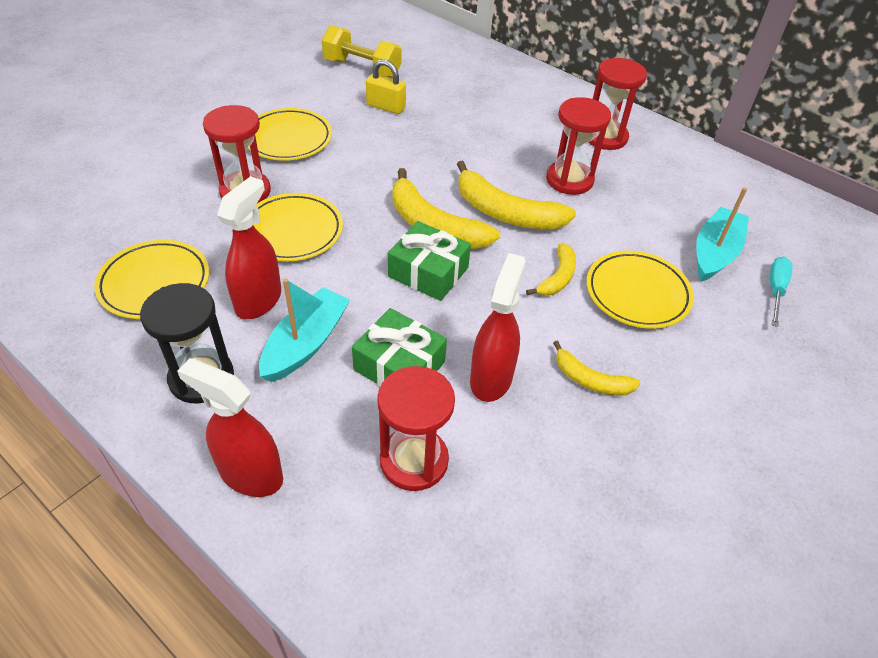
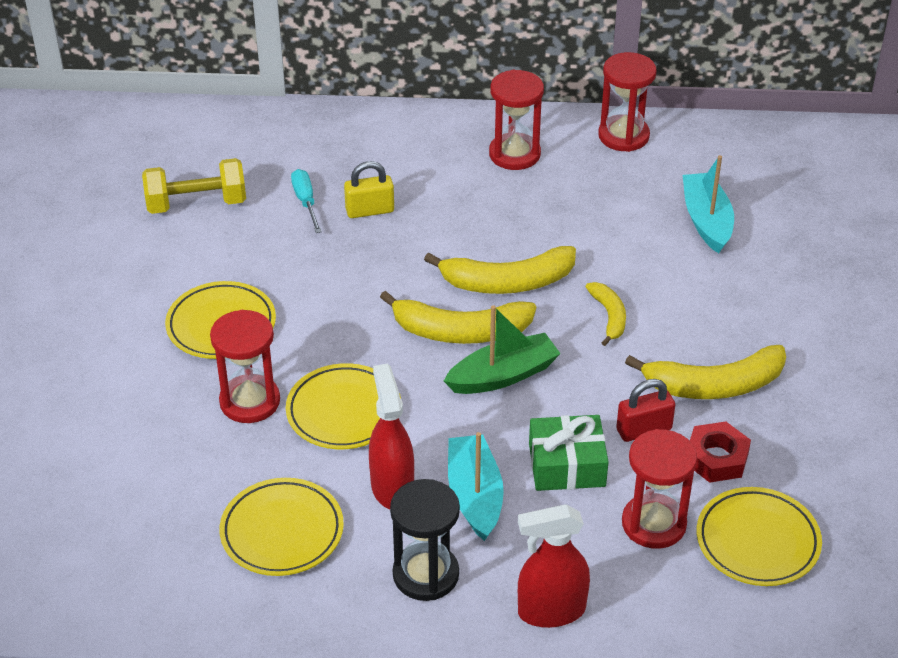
camera: 35 degrees left, 5 degrees down
(386, 107) = (274, 235): yellow padlock -> yellow padlock (370, 210)
(428, 272) = (503, 375): green gift -> green boat
(491, 378) = (644, 430): red spray bottle -> red padlock
(528, 441) = (716, 458): none -> red nut
(569, 180) = (528, 218): red hourglass -> red hourglass (623, 136)
(590, 380) = (714, 385): yellow banana -> yellow banana, size x1.78
(637, 293) = (682, 293): yellow plate -> yellow plate (757, 541)
(775, 290) = (777, 228): turquoise screwdriver -> turquoise screwdriver (306, 202)

